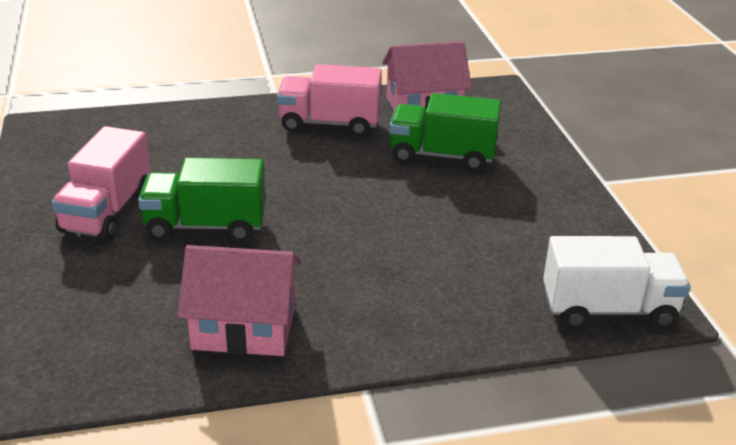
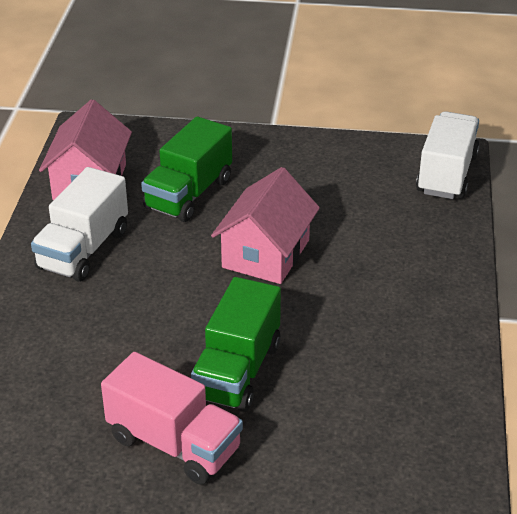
camera: 70 degrees left, 5 degrees up
(244, 327) = (409, 370): pink house -> pink house (265, 254)
(329, 123) = (83, 250): pink truck -> white truck

